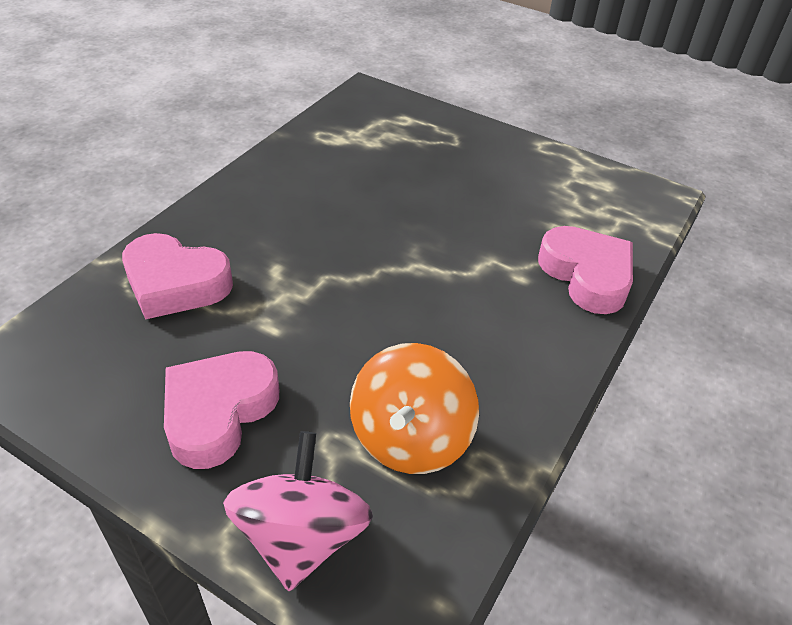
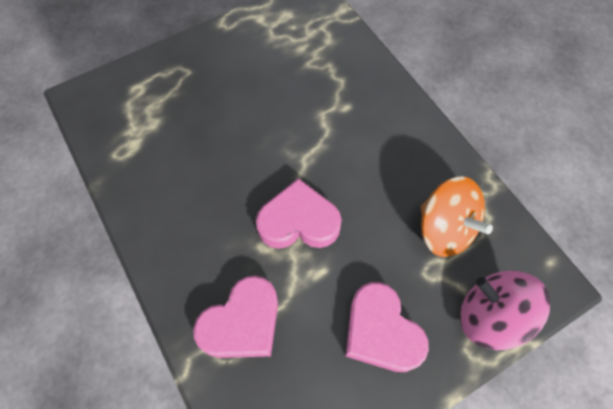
camera: 60 degrees left, 20 degrees up
(587, 275) = (361, 72): pink heart -> pink heart (299, 221)

